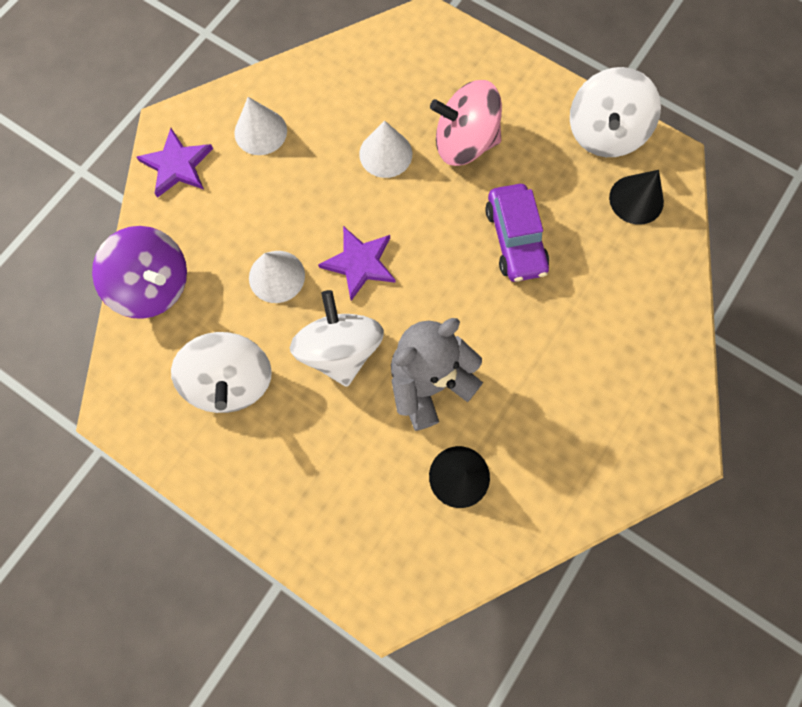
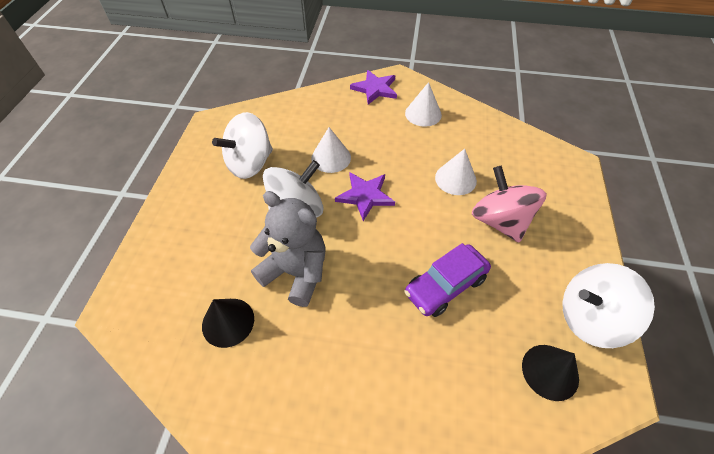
camera: 65 degrees right, 20 degrees down
(155, 285) = (295, 108): purple spinning top -> none

